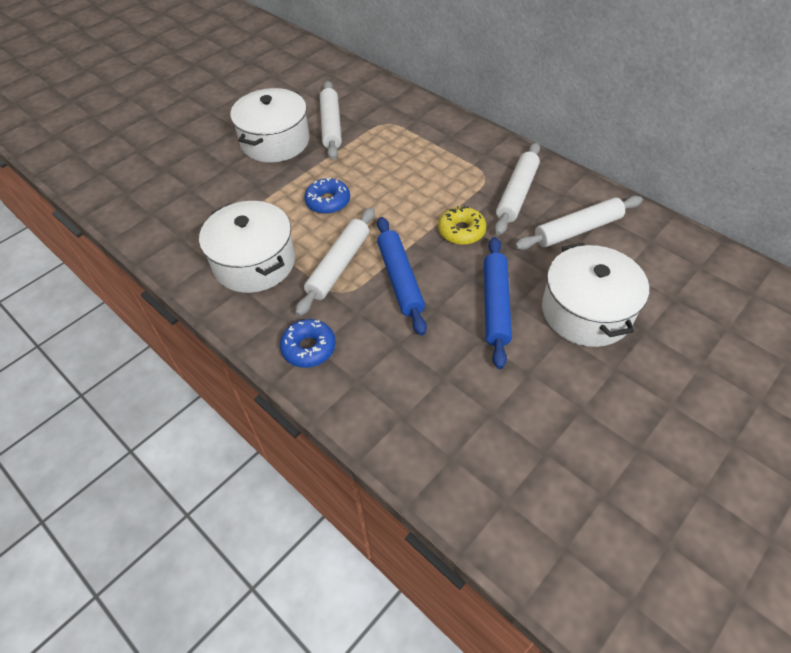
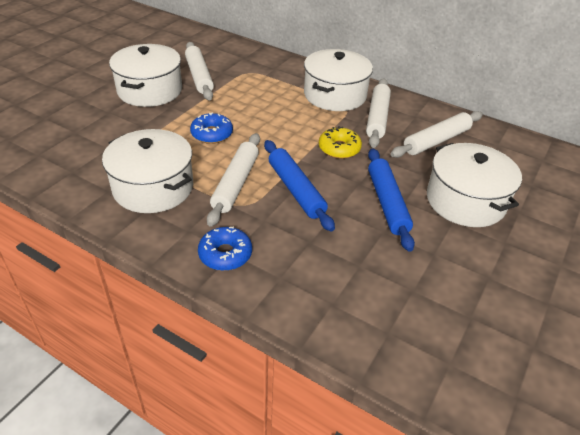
camera: 15 degrees left, 10 degrees down
(476, 159) = (335, 95): none -> white pot

